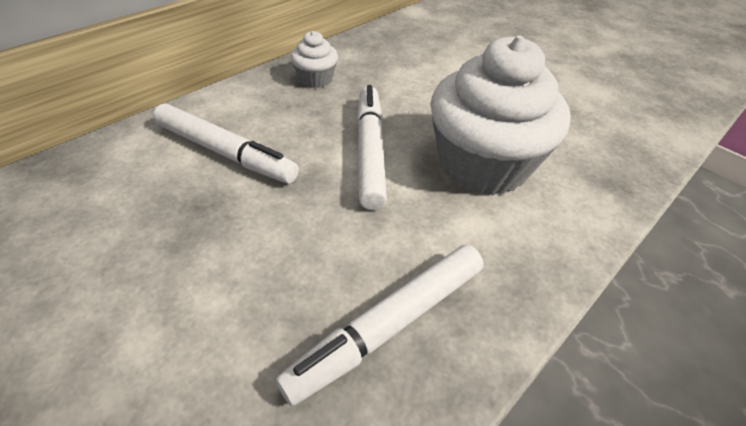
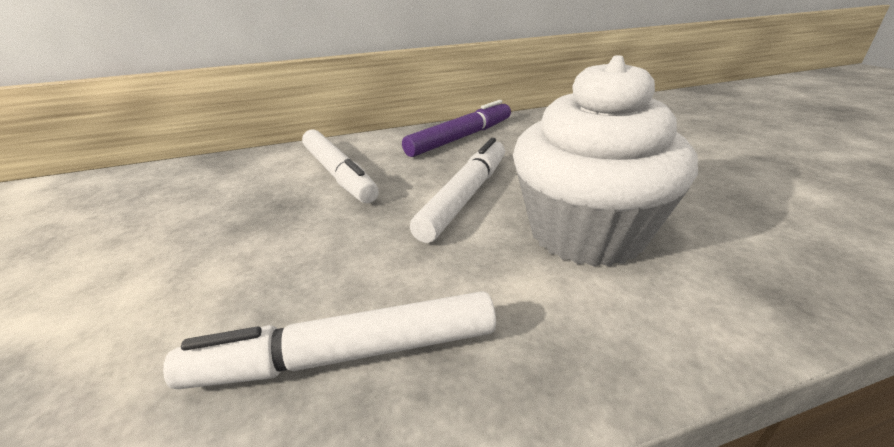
camera: 30 degrees right, 15 degrees down
(316, 79) = (461, 138): white cupcake -> purple marker

